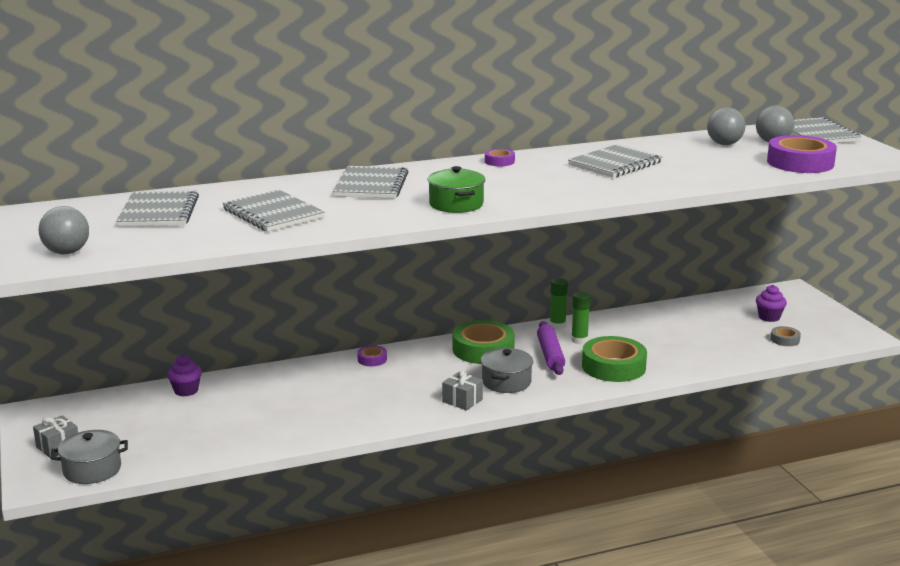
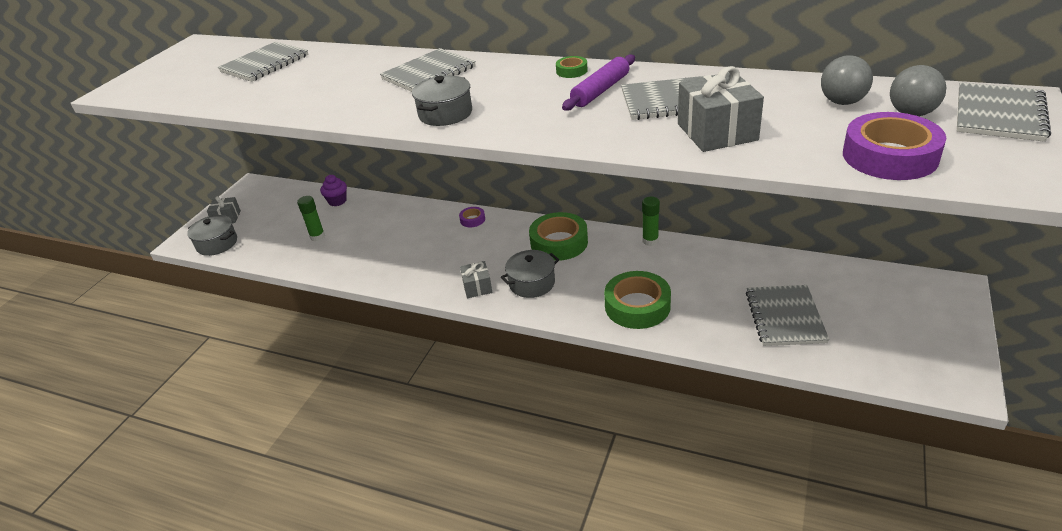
camera: 45 degrees right, 15 degrees up
(67, 252) = (159, 87): grey ball -> none
(273, 214) = (317, 86): grey notebook -> grey notebook (785, 317)
(456, 204) = (445, 114): green pot -> grey pot
(499, 161) = (571, 71): purple tape -> green tape
(550, 355) = (602, 270): purple rolling pin -> purple rolling pin (600, 90)
(579, 340) = (647, 264): green glue stick -> green glue stick (317, 236)
(682, 172) = (717, 132): none -> grey gift
(769, 317) = (875, 313): purple cupcake -> none
(785, 340) = (854, 349): grey tape -> none

